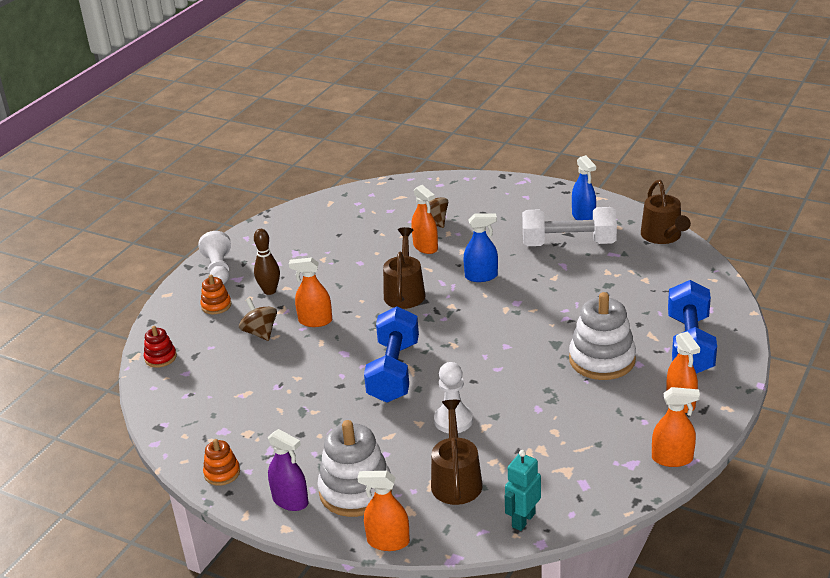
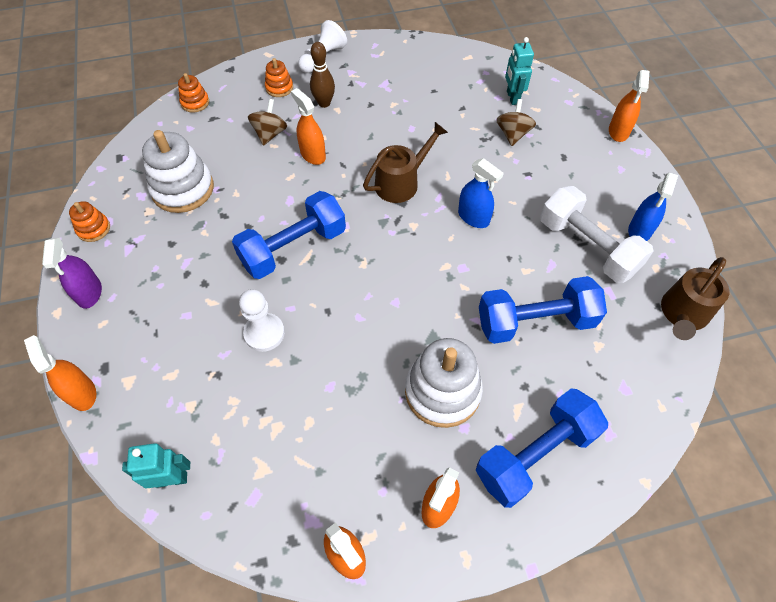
camera: 45 degrees right, 25 degrees up
(160, 358) = (195, 103): red stacking toy -> orange stacking toy
(355, 491) = (128, 327): white stacking toy -> white stacking toy (183, 189)
(399, 205) = (512, 97): none -> turquoise robot
(425, 247) = (474, 153): orange spray bottle -> orange spray bottle (618, 131)
(456, 480) = (189, 389): brown watering can -> none
(597, 294) = (535, 322): none -> blue dumbbell

